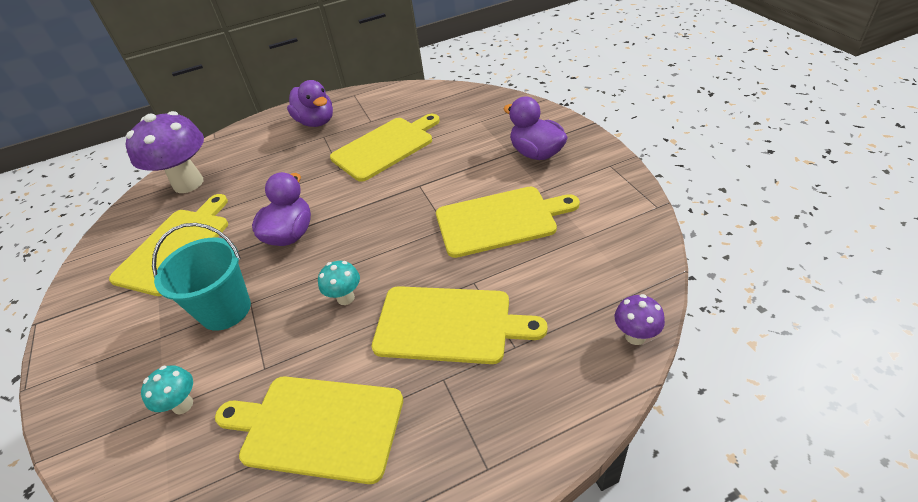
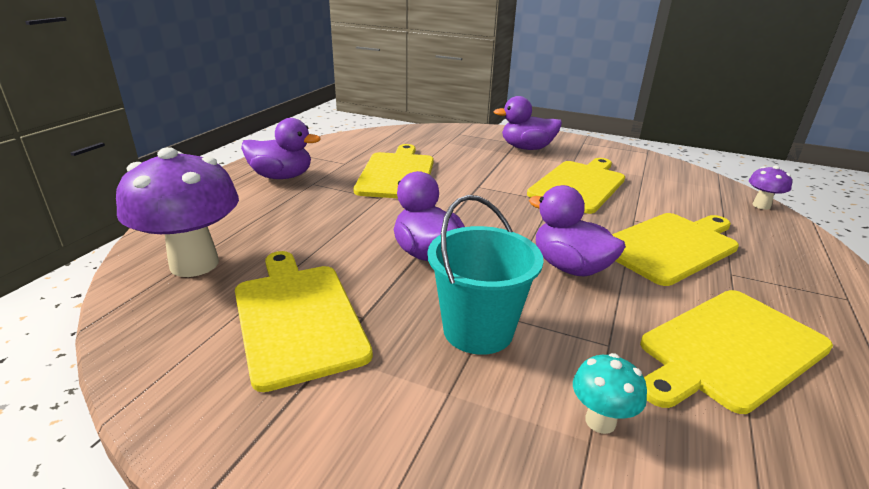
camera: 50 degrees left, 15 degrees down
(345, 298) = (570, 267): turquoise mushroom -> purple duck

